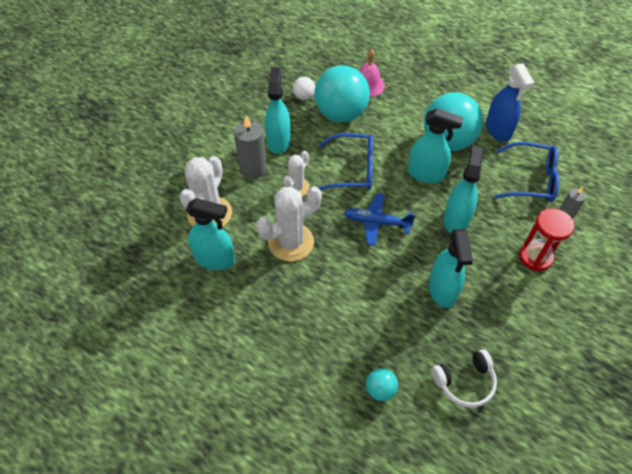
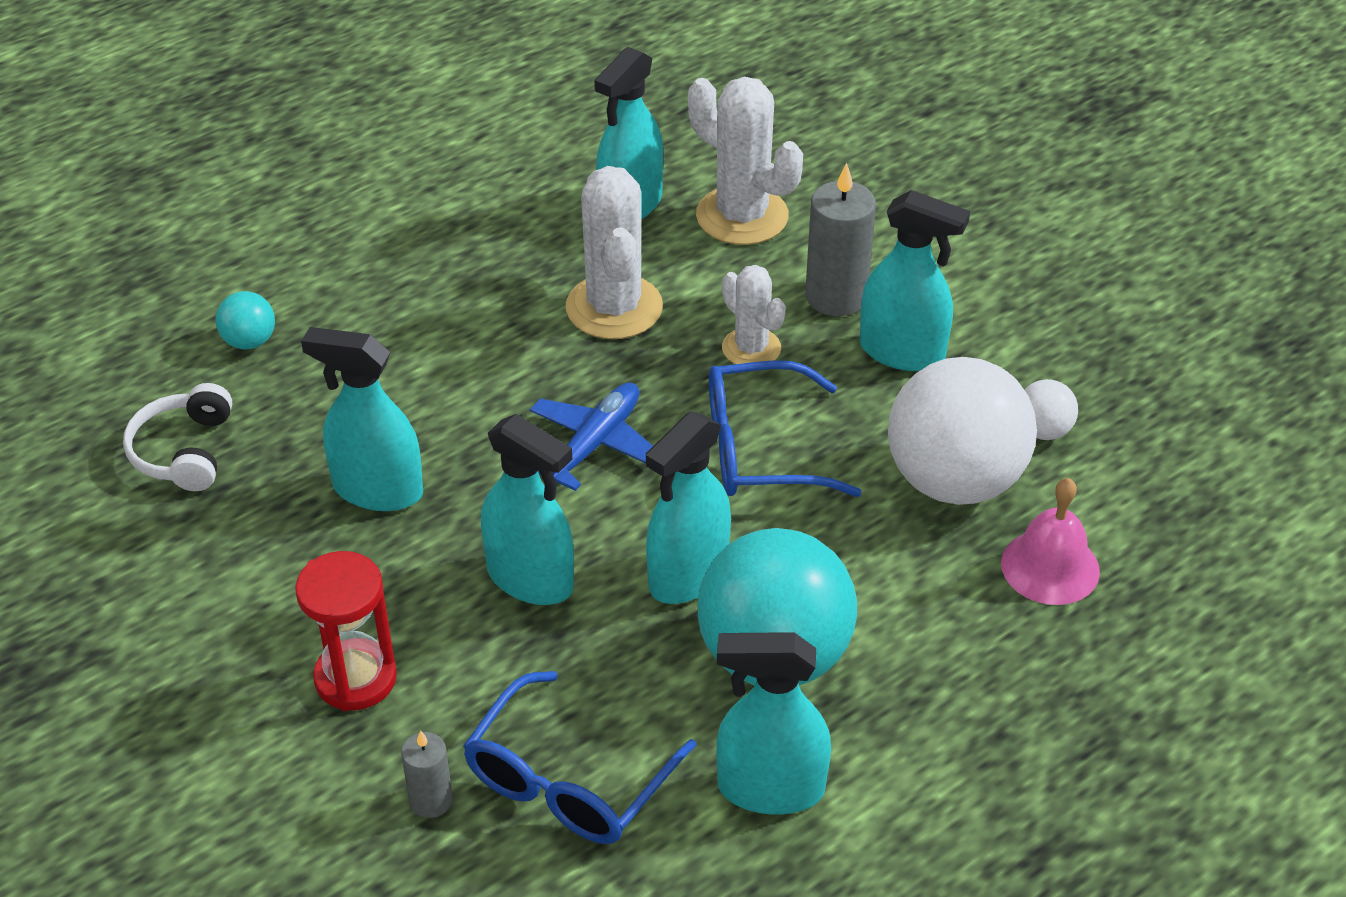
camera: 110 degrees right, 10 degrees down
(341, 114) = (954, 481): turquoise ball -> white ball
(352, 170) = (761, 449): blue glasses -> blue glasses turned 60 degrees clockwise
(498, 130) = (770, 788): blue spray bottle -> turquoise spray bottle

